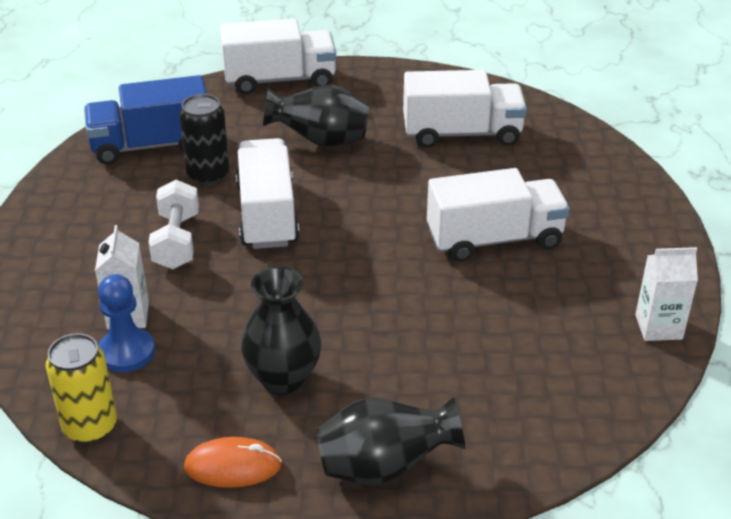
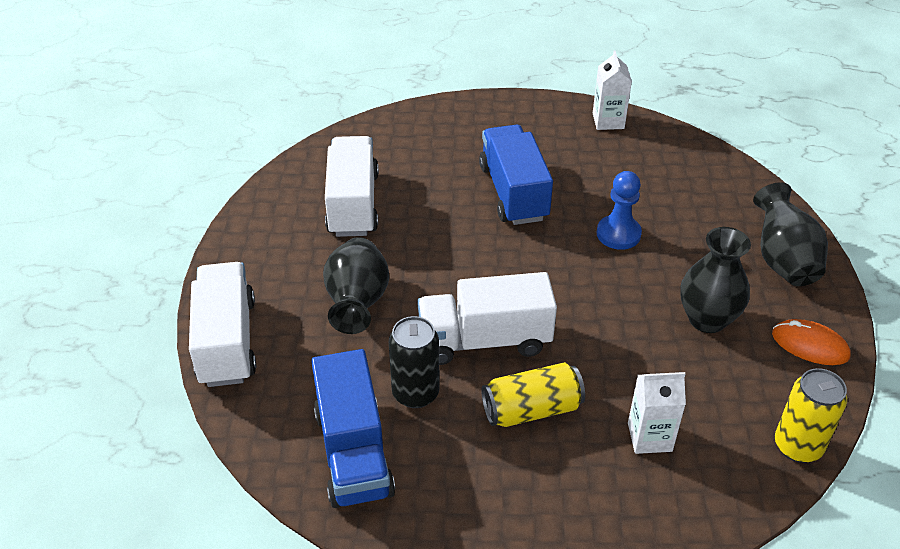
camera: 90 degrees left, 5 degrees up
(127, 352) = (699, 431): blue pawn -> blue pawn (618, 234)
(177, 241) = (532, 409): white dumbbell -> yellow can
(233, 466) = (810, 345): orange mouse -> orange mouse turned 60 degrees counterclockwise
(494, 239) = (513, 192): white truck -> blue truck

